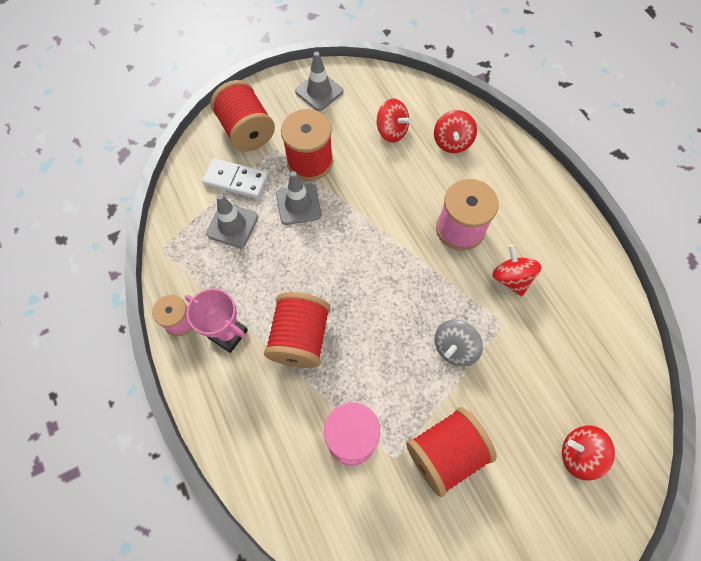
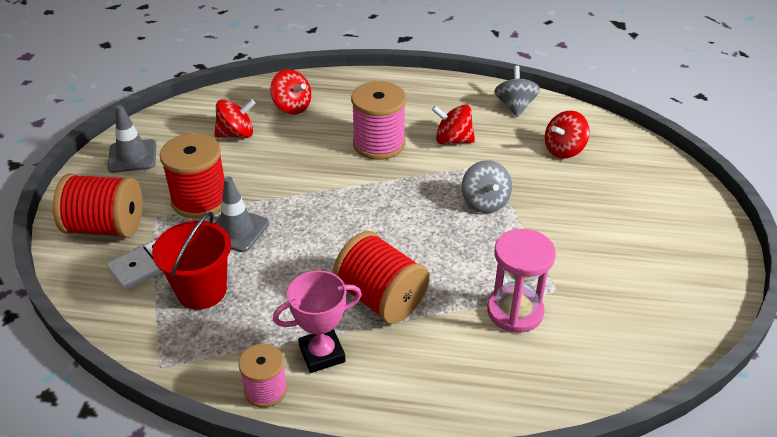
camera: 55 degrees left, 25 degrees down
(232, 225) = (202, 291): grey traffic cone -> red bucket
(445, 453) = (574, 255): red spool -> none
(578, 454) = (631, 181): red spinning top -> red spinning top (564, 150)
(600, 299) = (515, 106): none -> grey spinning top

